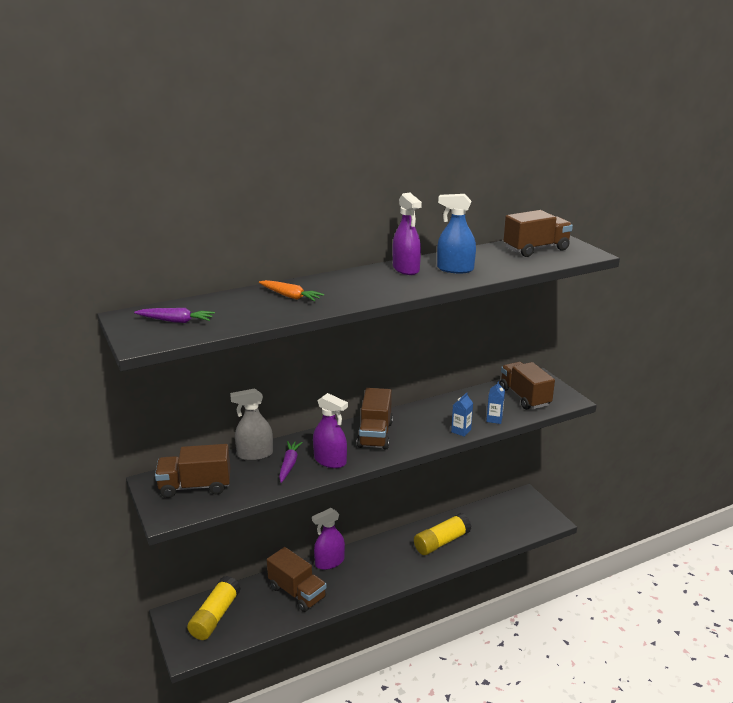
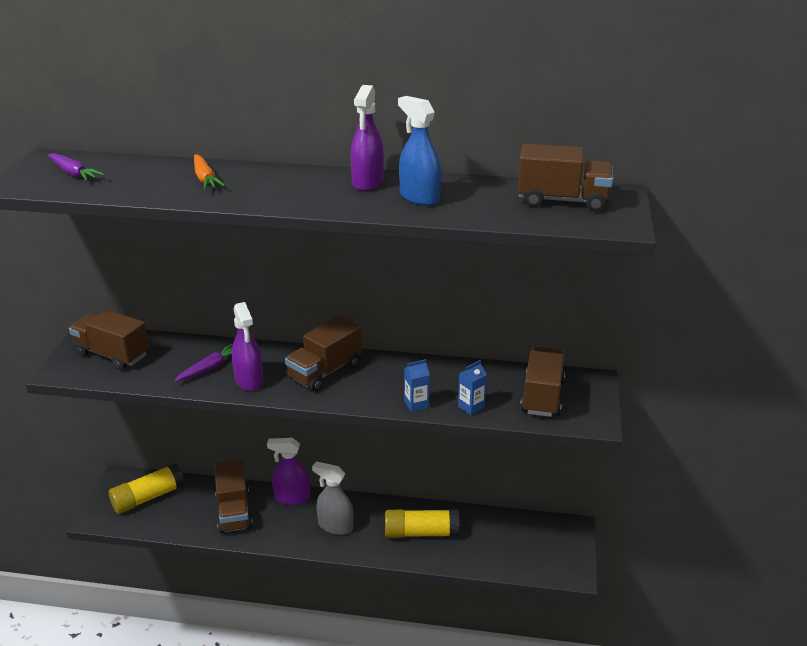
camera: 35 degrees right, 5 degrees up
(255, 454) = (195, 346): grey spray bottle -> grey spray bottle (335, 526)

